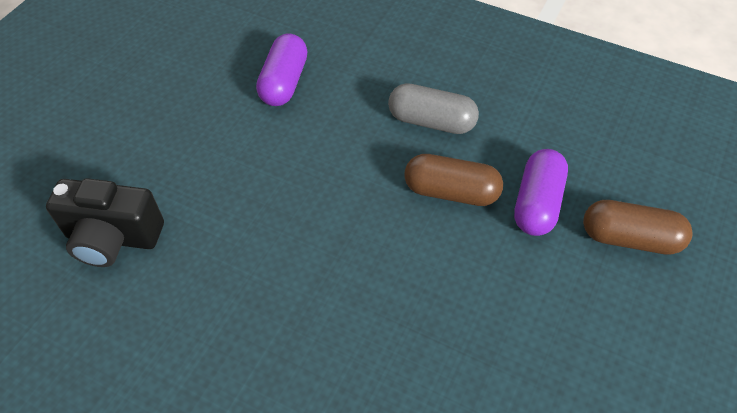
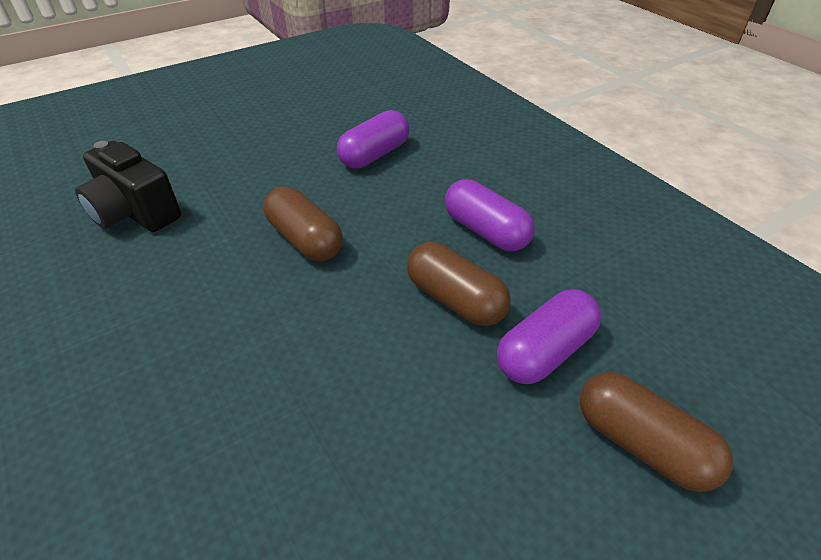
camera: 30 degrees right, 10 degrees down
(295, 193) = (305, 240): none -> brown capsule
(431, 121) = (485, 231): grey capsule -> purple capsule

